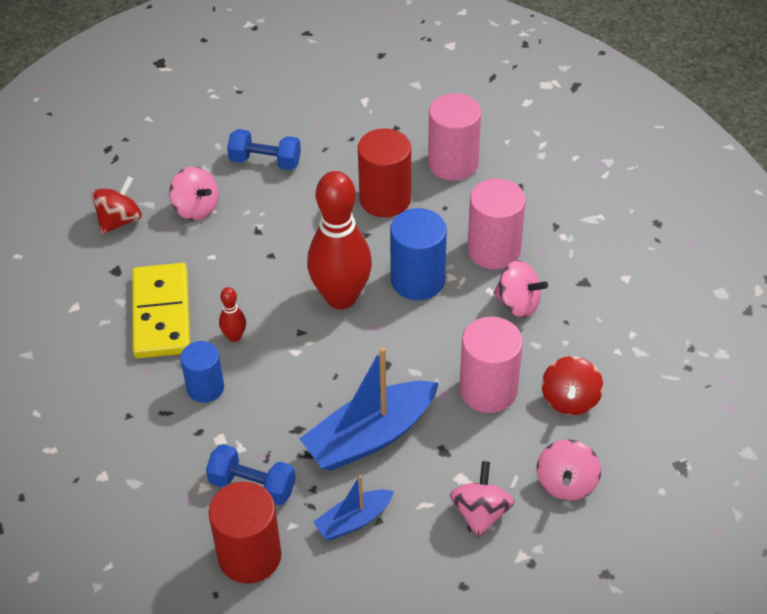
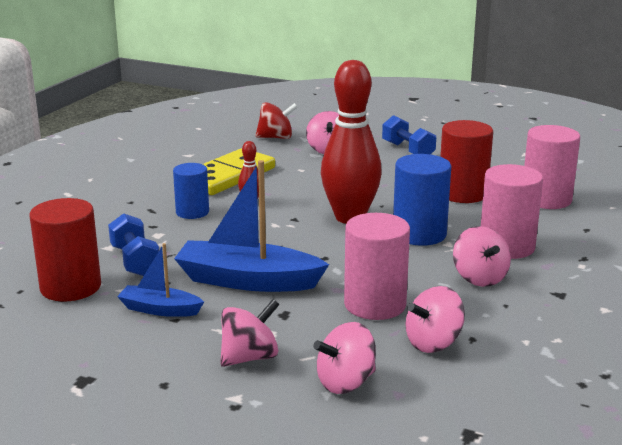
camera: 45 degrees right, 25 degrees down
(570, 400) = (433, 343): red spinning top -> pink spinning top

